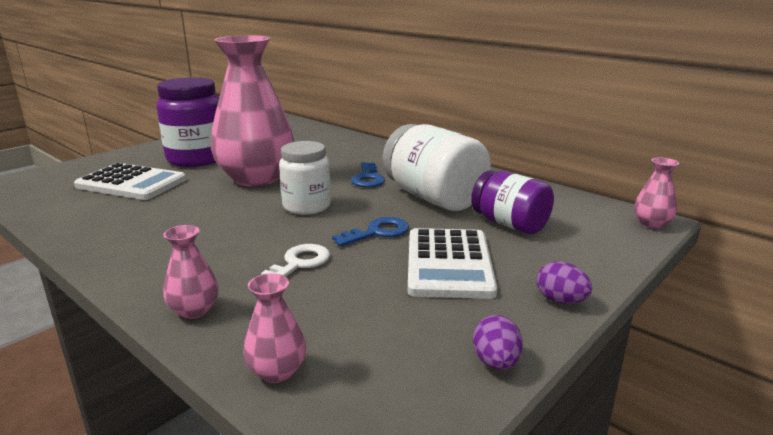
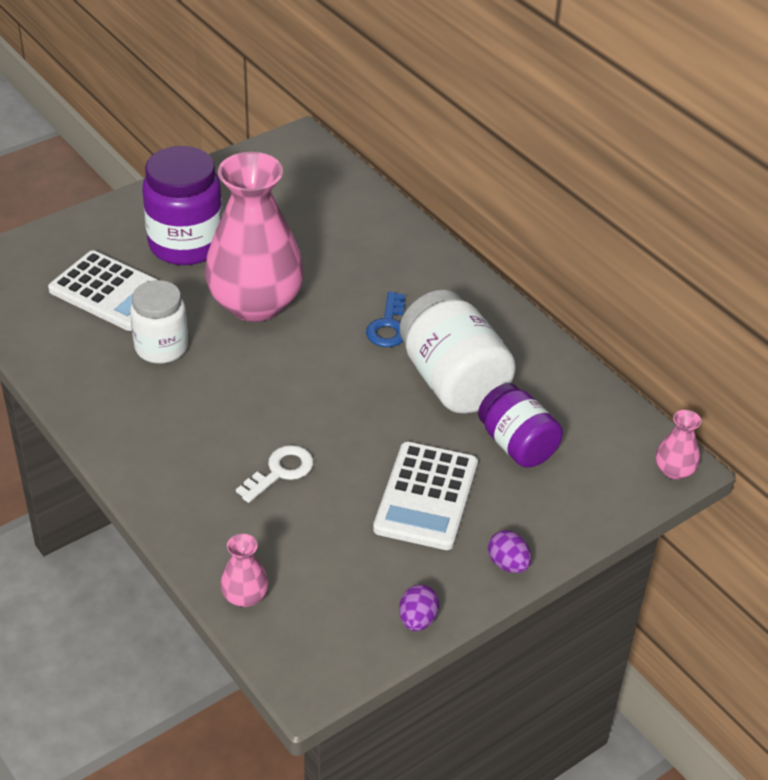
camera: 10 degrees right, 20 degrees up
(194, 310) = (182, 517): pink vase -> none
(306, 206) = (305, 374): white jar -> white jar (161, 347)
(378, 232) = (371, 435): blue key -> none

